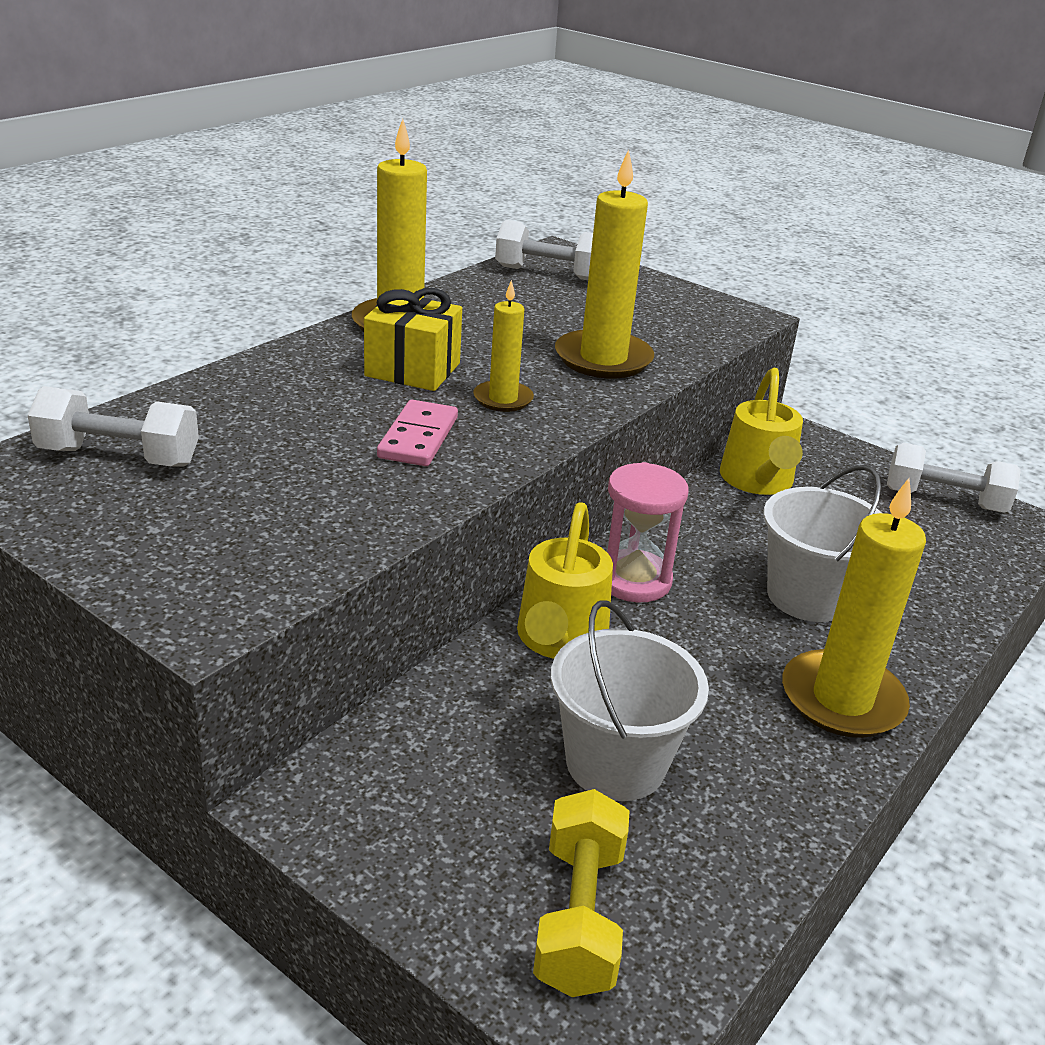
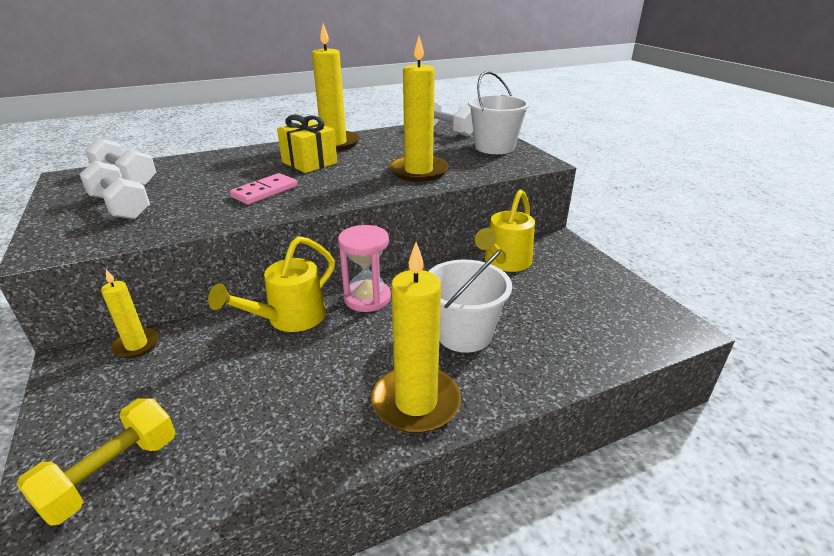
camera: 30 degrees right, 0 degrees up
(503, 399) = (334, 181): yellow candle -> yellow candle (136, 345)
(616, 763) = (237, 394): white bucket -> white bucket (494, 147)
(944, 500) = (628, 299): white dumbbell -> white dumbbell (120, 207)

